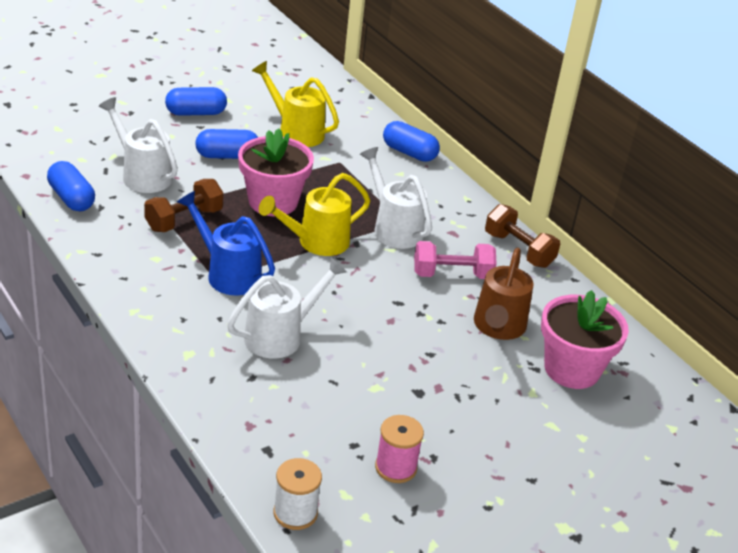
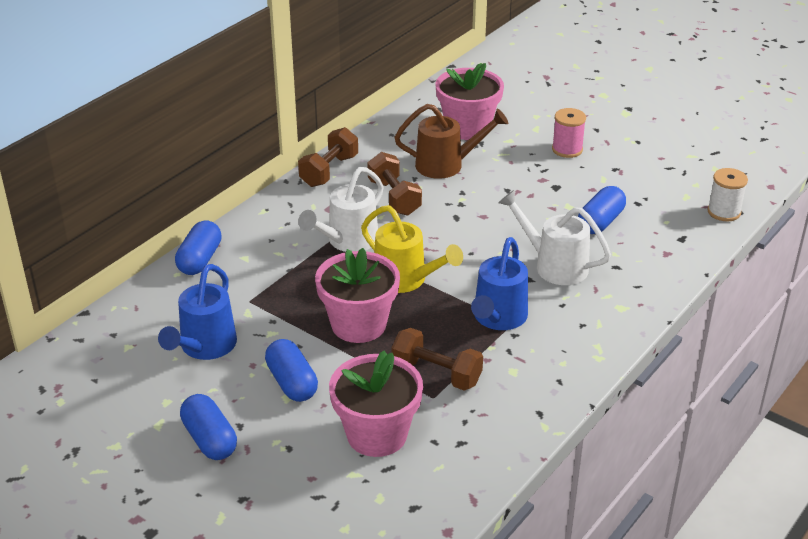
camera: 105 degrees left, 0 degrees up
(71, 198) = (463, 472): blue capsule -> blue capsule (600, 222)
(142, 175) = (377, 434): white watering can -> pink flower pot
(295, 131) = (204, 347): yellow watering can -> blue watering can
(395, 467) = (641, 181): pink spool -> pink spool (567, 149)
(452, 274) = (394, 198): pink dumbbell -> brown dumbbell

